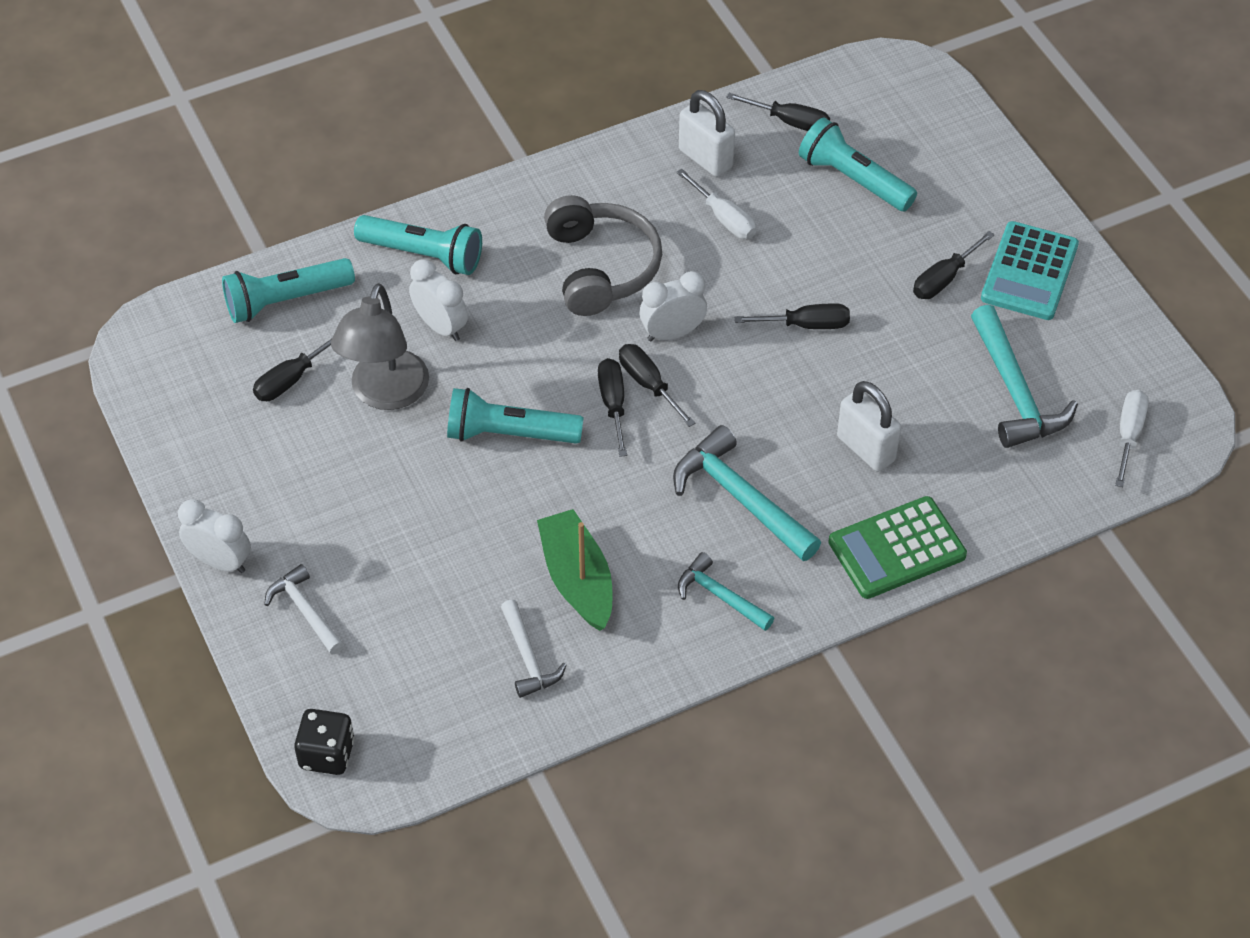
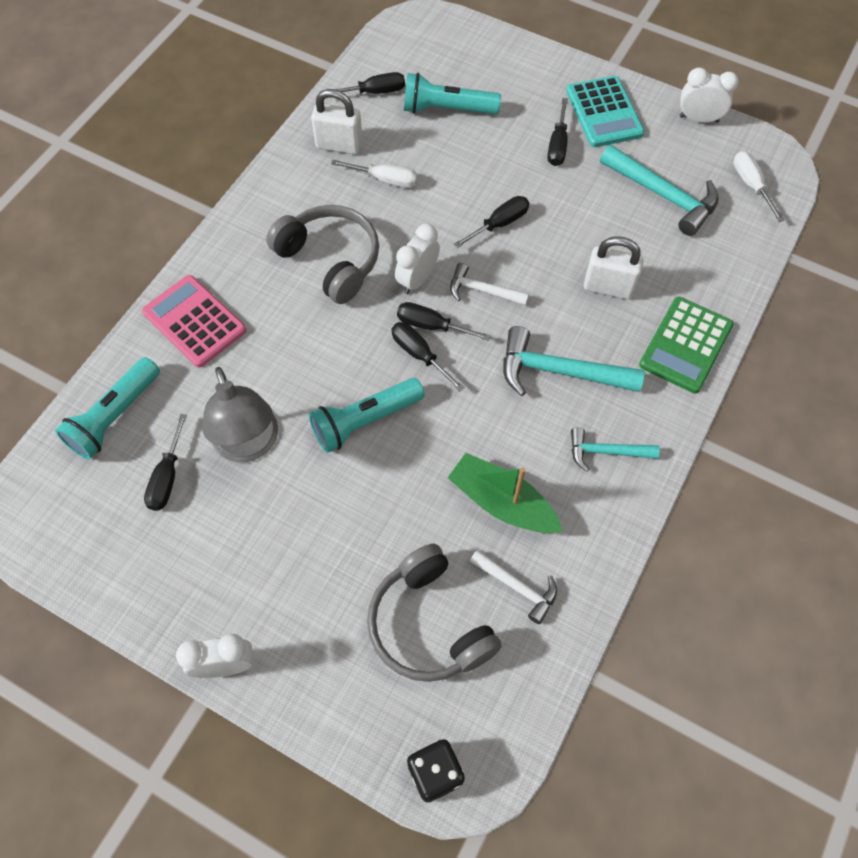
camera: 35 degrees left, 10 degrees up
(305, 611) = (324, 662): white hammer -> white hammer (482, 291)
(421, 638) = (429, 624): none -> grey headphones
(423, 255) = (194, 321): turquoise flashlight -> pink calculator
(441, 326) = (250, 369): white clock -> white clock (698, 119)

